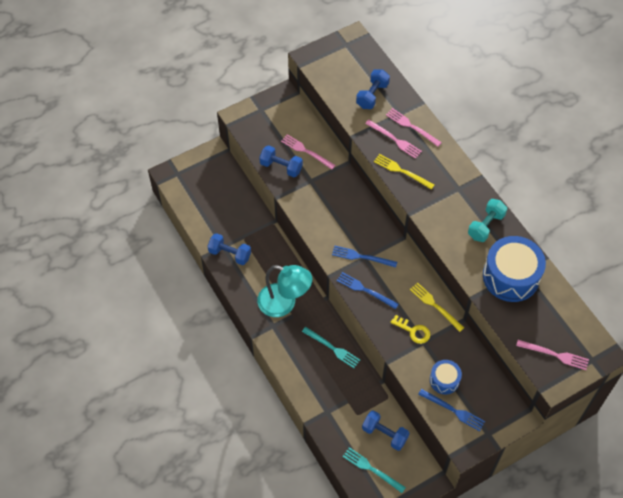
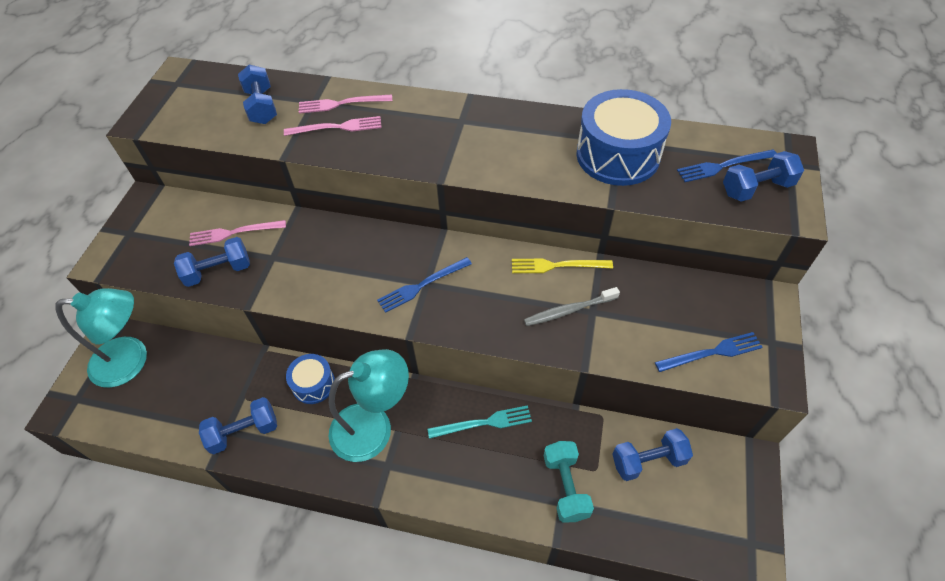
camera: 45 degrees left, 5 degrees down
(213, 175) = (131, 361): none -> turquoise lamp
(365, 290) = (467, 316): blue fork -> blue fork (723, 166)
(372, 469) = (685, 517): turquoise fork -> none
(402, 171) = (381, 149): yellow fork -> none
(413, 331) = (568, 310): yellow key -> grey toothbrush
(444, 380) = (662, 330): blue drum -> blue drum (313, 384)
(485, 226) = (532, 131): turquoise dumbbell -> turquoise dumbbell (565, 487)
(555, 355) = (756, 188): pink fork -> blue dumbbell

